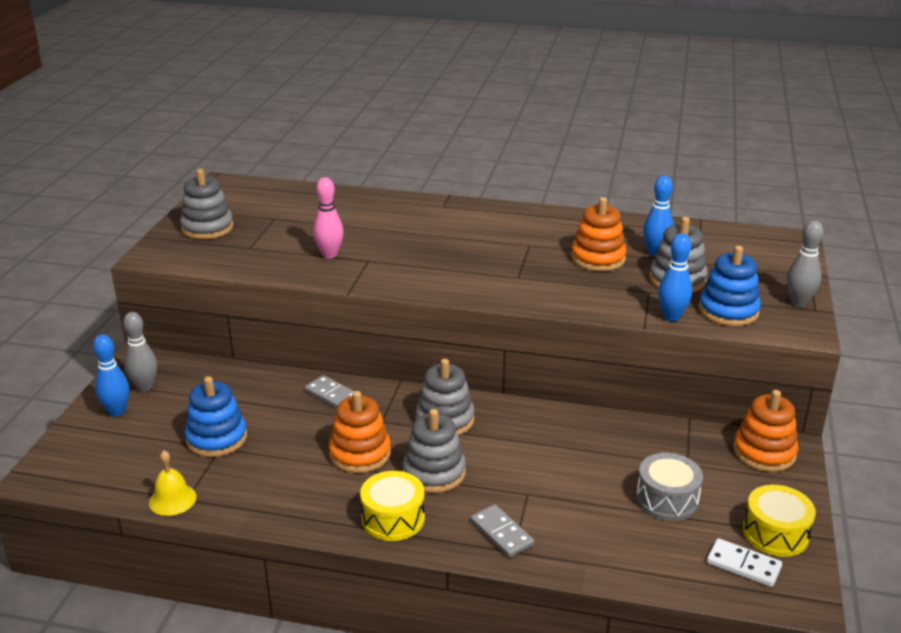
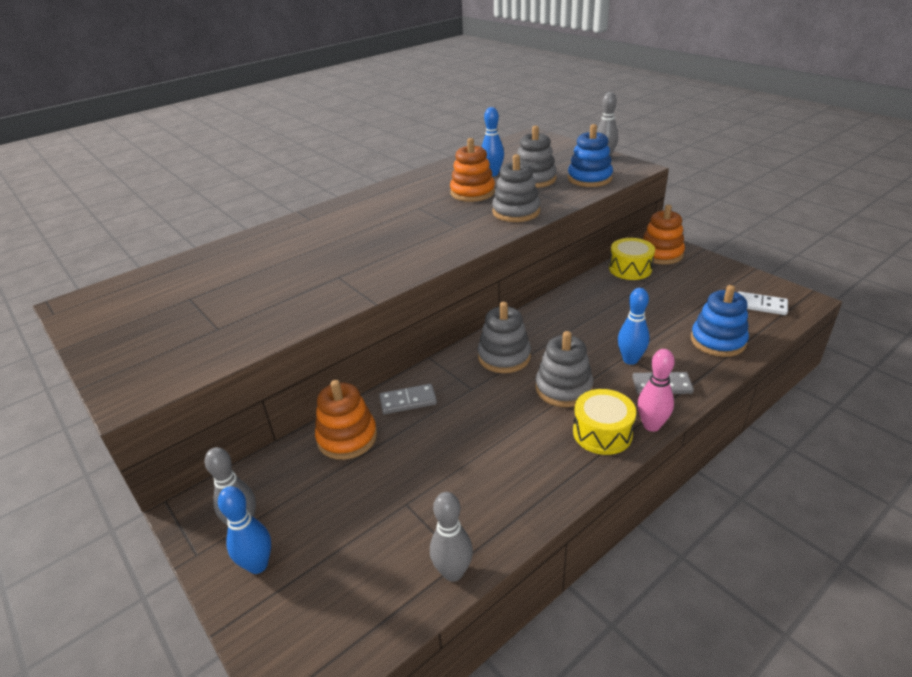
camera: 50 degrees left, 5 degrees up
(172, 499) = (453, 572): yellow bell -> grey bowling pin
(207, 228) = (138, 341): grey stacking toy -> grey stacking toy (516, 212)
(216, 438) = (389, 500): blue stacking toy -> blue stacking toy (718, 341)
(329, 255) = (300, 291): pink bowling pin -> pink bowling pin (651, 425)
(360, 453) = (503, 417): orange stacking toy -> orange stacking toy (347, 437)
(667, 499) = (678, 304): grey drum -> none
(671, 317) = (575, 196): blue bowling pin -> blue bowling pin (630, 360)
(743, 565) = (760, 305): white domino -> white domino turned 45 degrees clockwise
(775, 533) = (738, 283): yellow drum -> yellow drum (630, 269)

